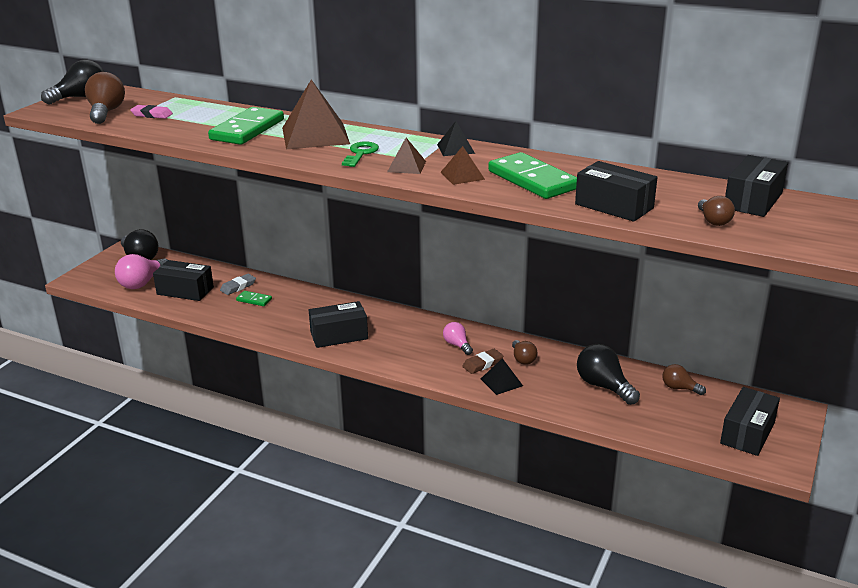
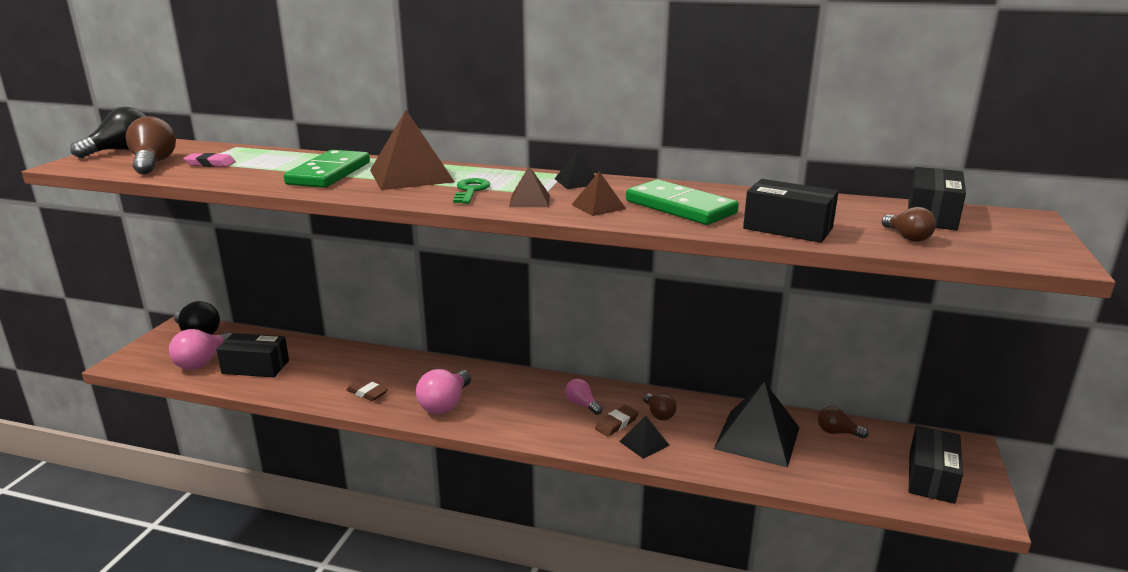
camera: 10 degrees left, 5 degrees down
(238, 286) = (318, 358): grey eraser -> none
(254, 300) = (339, 371): green domino -> none
(275, 320) = (367, 393): none -> brown eraser
(339, 335) = (445, 404): black box -> pink light bulb
(603, 386) = (757, 438): black light bulb -> black pyramid

